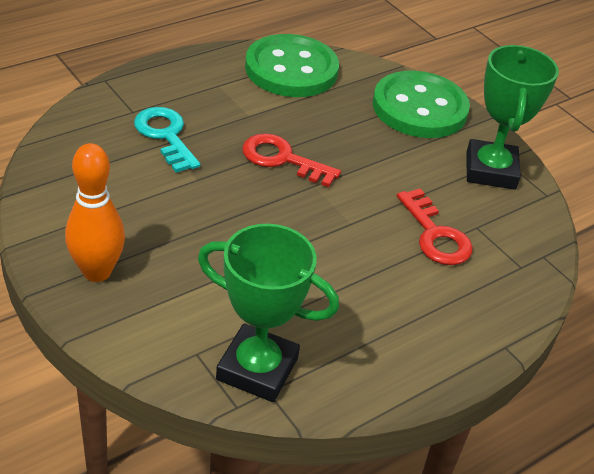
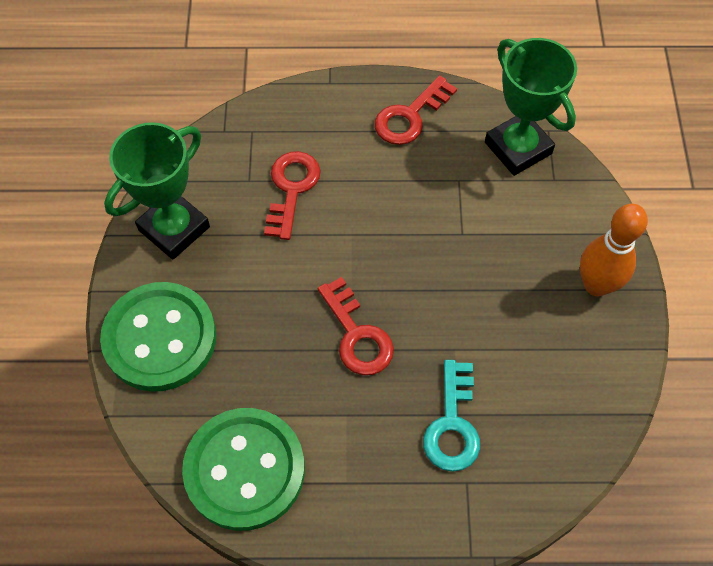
camera: 140 degrees left, 20 degrees up
(395, 349) = (410, 116): none -> red key

